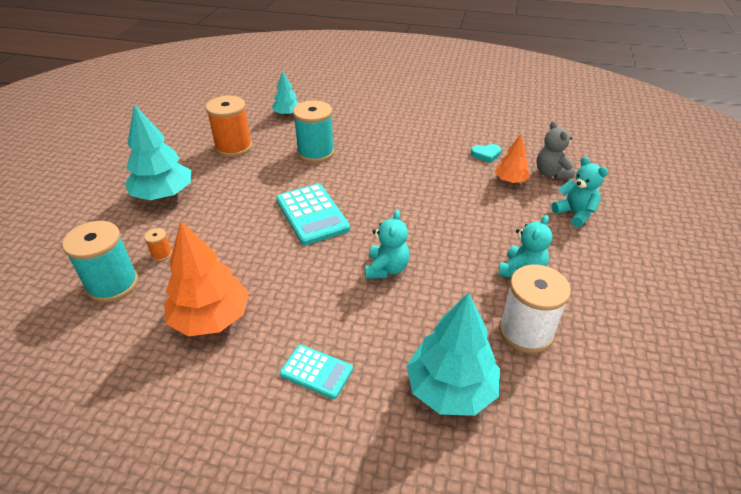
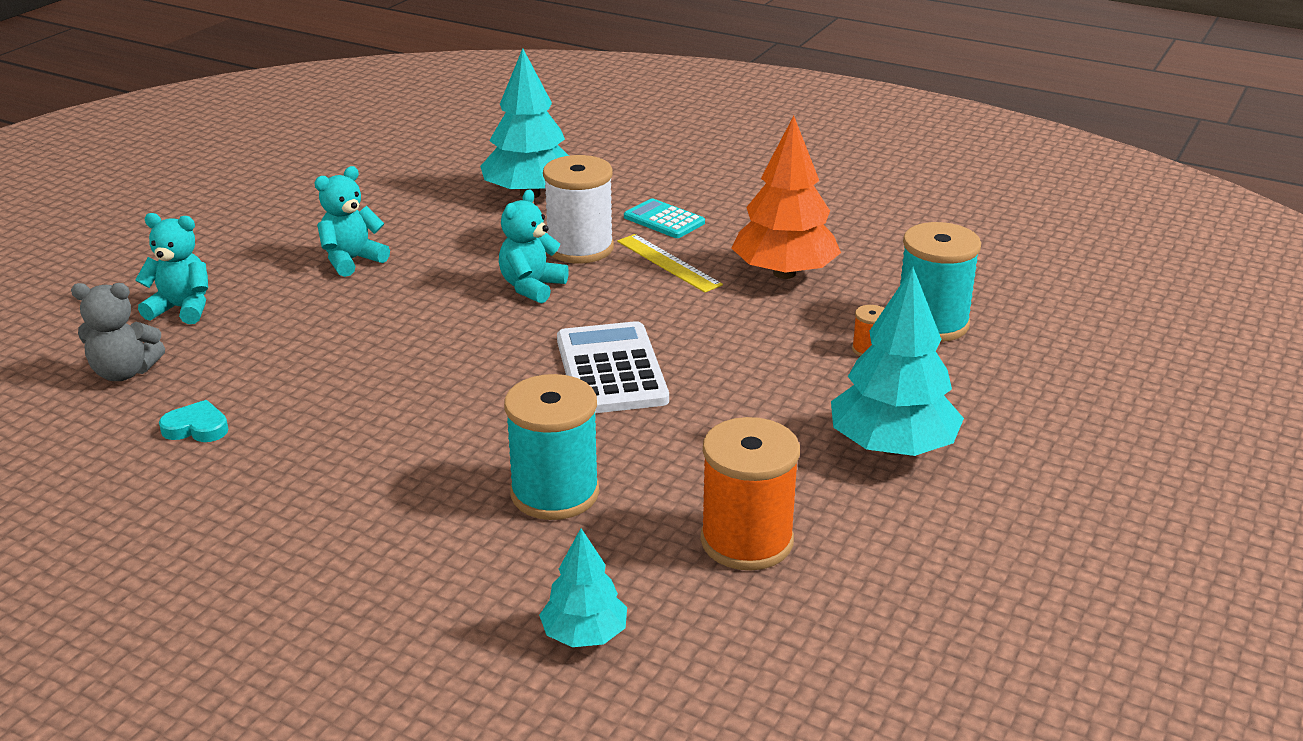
camera: 165 degrees left, 10 degrees down
(300, 313) = (668, 263): none -> yellow ruler
(312, 214) = (611, 370): turquoise calculator -> white calculator
(510, 180) = (214, 371): orange tree -> none
(525, 332) = (411, 216): white spool -> white spool (580, 248)
(551, 173) = (124, 372): grey teddy bear -> grey teddy bear turned 90 degrees clockwise
(575, 213) = (182, 309): turquoise teddy bear -> turquoise teddy bear turned 120 degrees clockwise

